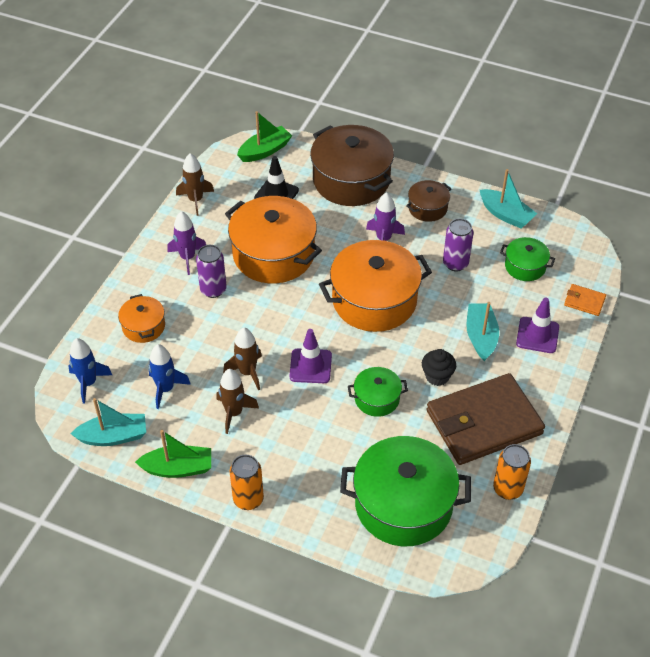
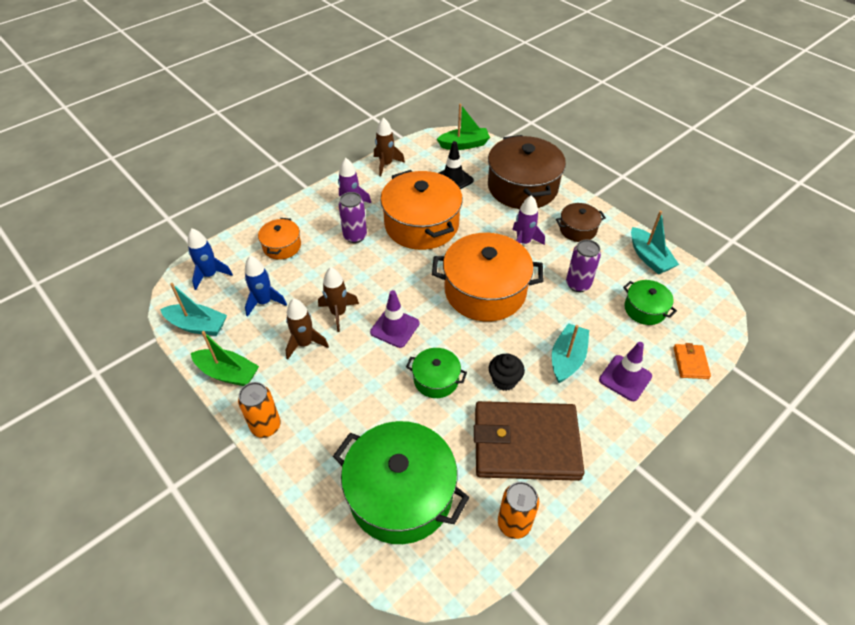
camera: 25 degrees right, 0 degrees up
(584, 301) = (690, 362): orange wallet -> orange wallet turned 45 degrees clockwise

